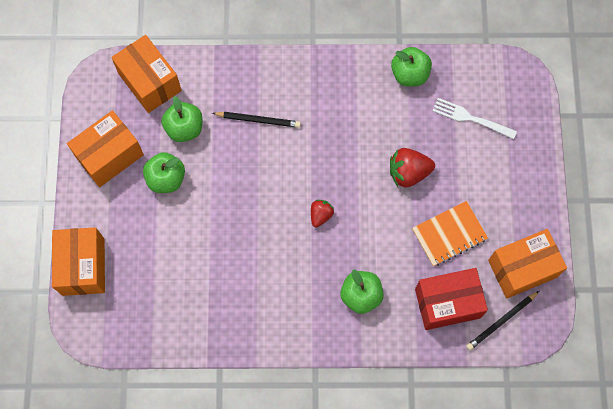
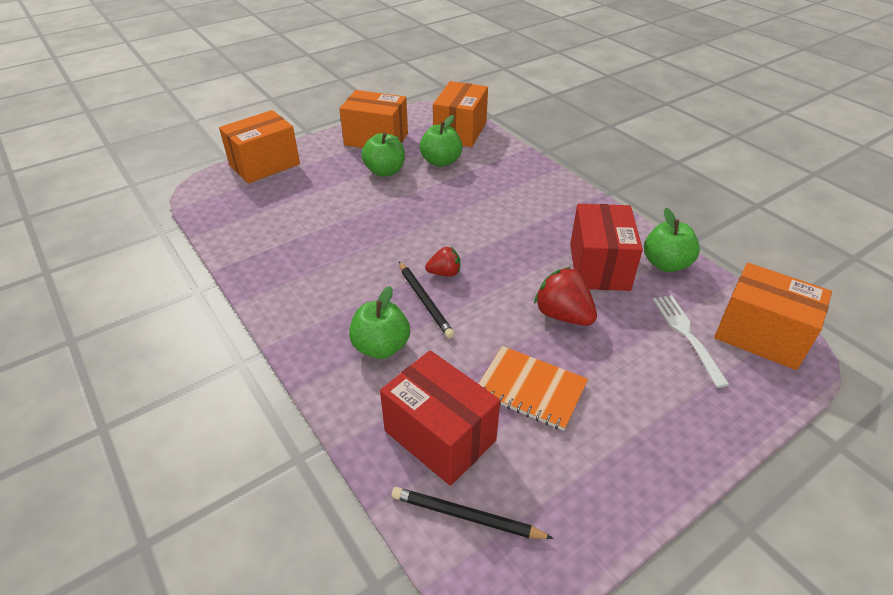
camera: 55 degrees right, 30 degrees down
(258, 120) = (495, 194): black pencil -> black pencil (424, 301)
(383, 116) = (599, 266): none -> red box
(522, 268) = (565, 498): orange box -> orange box (760, 335)

